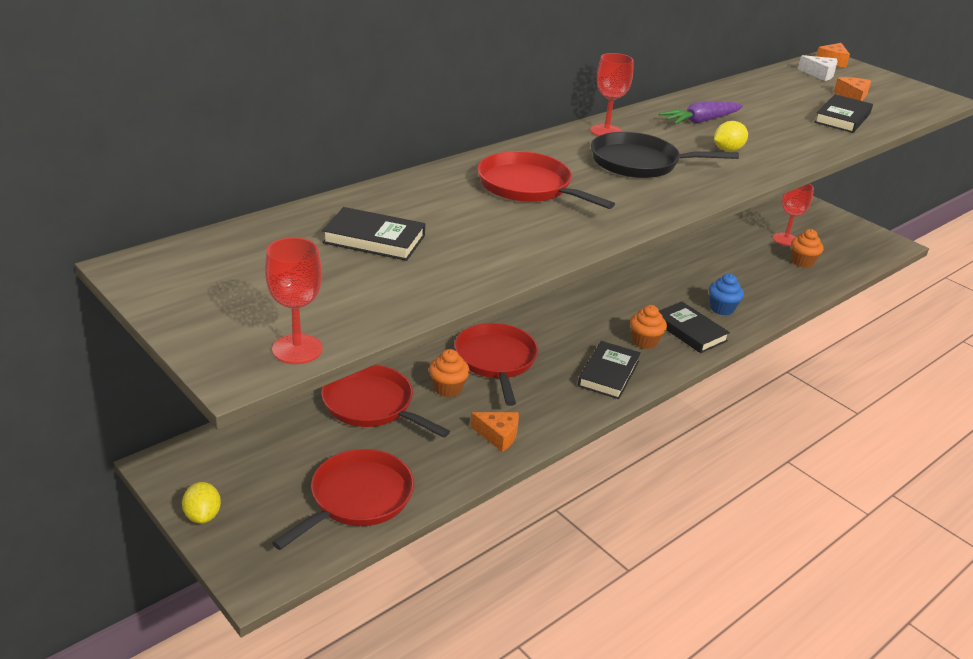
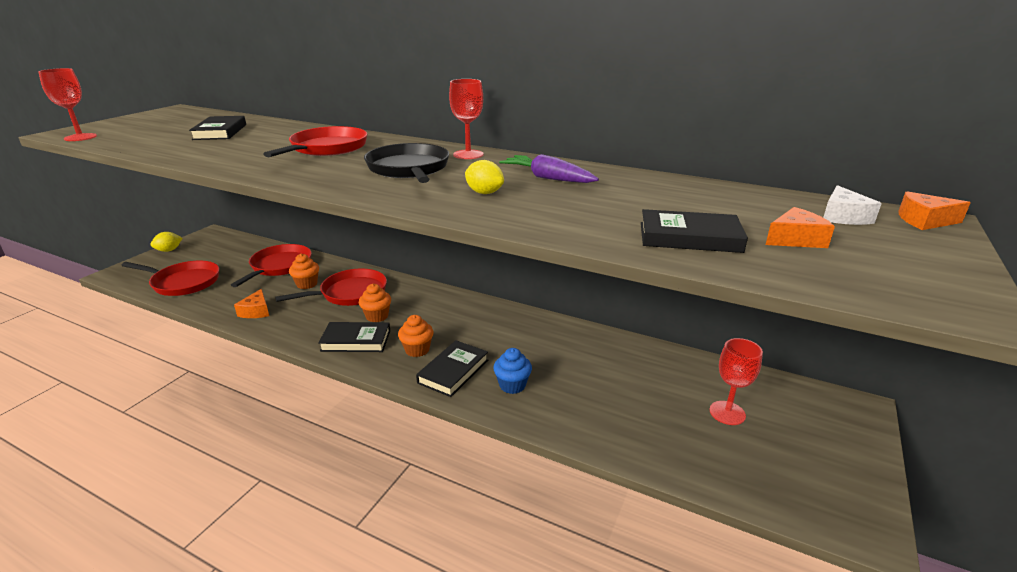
camera: 70 degrees right, 5 degrees down
(802, 262) = (684, 433): orange cupcake -> orange cupcake (377, 316)

